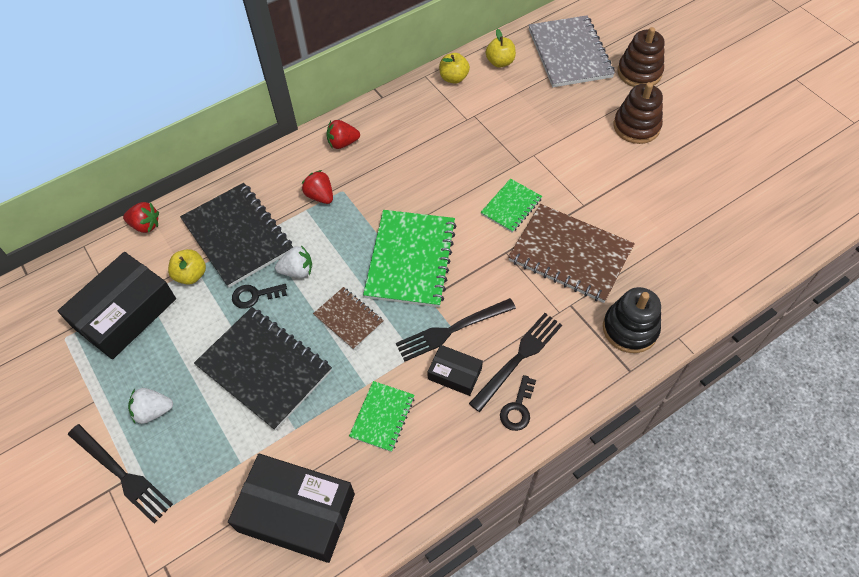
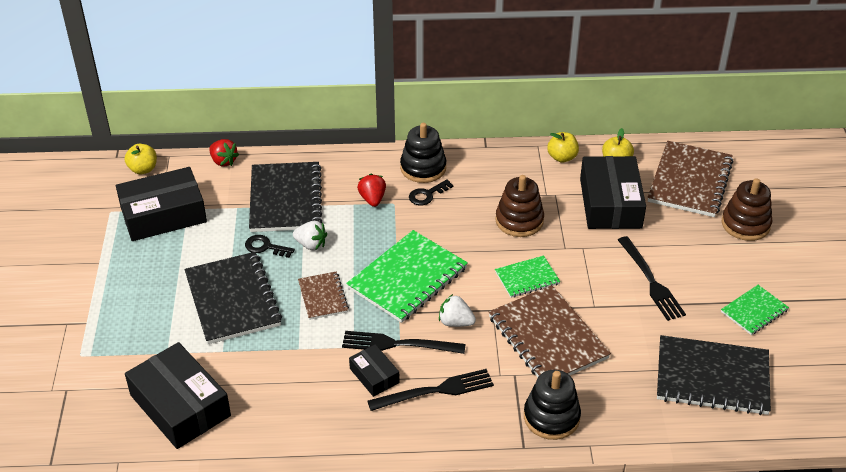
camera: 30 degrees right, 15 degrees down
(122, 474) = (82, 318): black fork -> black fork (651, 281)
(153, 411) = (133, 289): white strawberry -> white strawberry (455, 322)
(191, 275) = (230, 211): yellow apple -> yellow apple (143, 169)
(343, 143) = (423, 168): red strawberry -> black stacking toy
(382, 417) = (293, 376): green notebook -> green notebook (754, 311)
(518, 408) = (404, 425): black key -> black key (427, 195)
(524, 102) = (610, 203): none -> black box
(569, 53) = (689, 181): grey notebook -> brown notebook
(636, 126) = (701, 267): brown stacking toy -> brown stacking toy (519, 221)
(719, 222) = (712, 377): none -> black notebook

